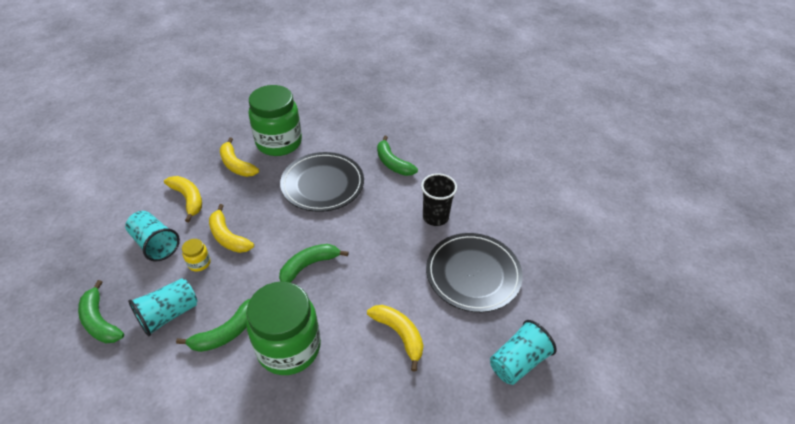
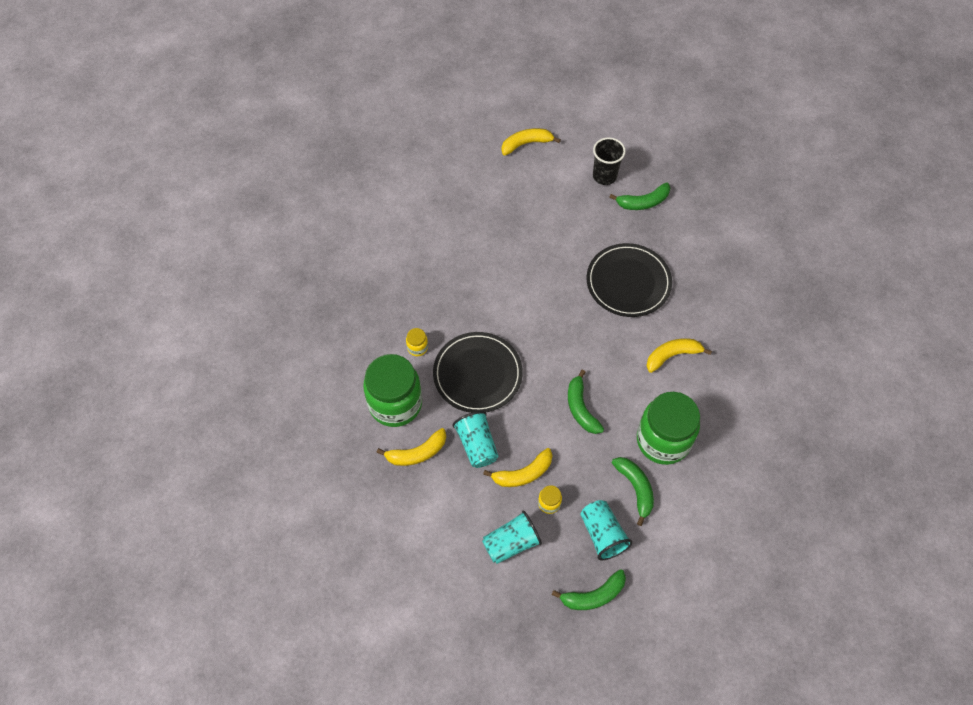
camera: 70 degrees left, 15 degrees up
(188, 199) = (455, 507): yellow banana -> yellow banana (526, 144)
(335, 143) = (417, 347): none -> yellow jar
(393, 163) = (469, 302): green banana -> green banana (643, 202)
(435, 217) = (555, 288): black cup -> black cup (604, 176)
(518, 361) = (716, 283): turquoise cup -> turquoise cup (477, 445)

